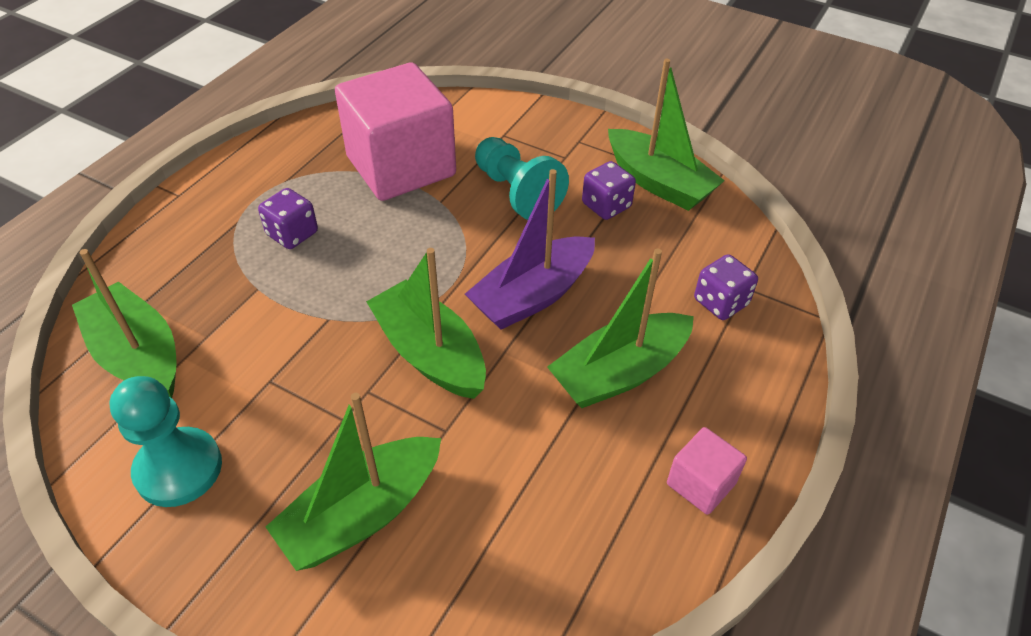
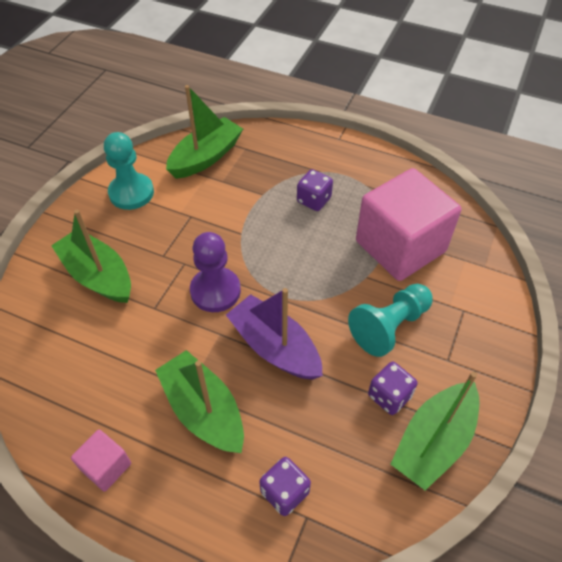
camera: 85 degrees right, 5 degrees up
(430, 353) = (215, 291): green boat -> purple pawn

